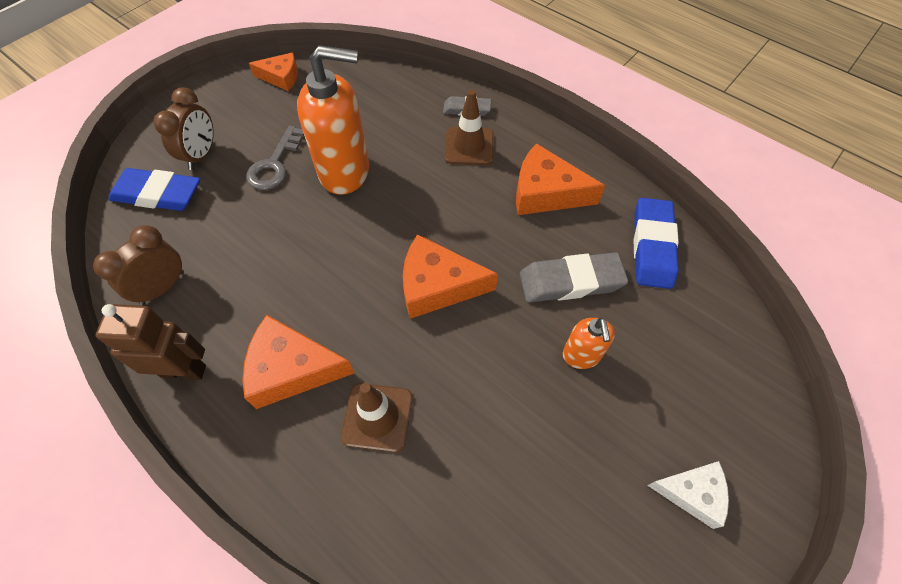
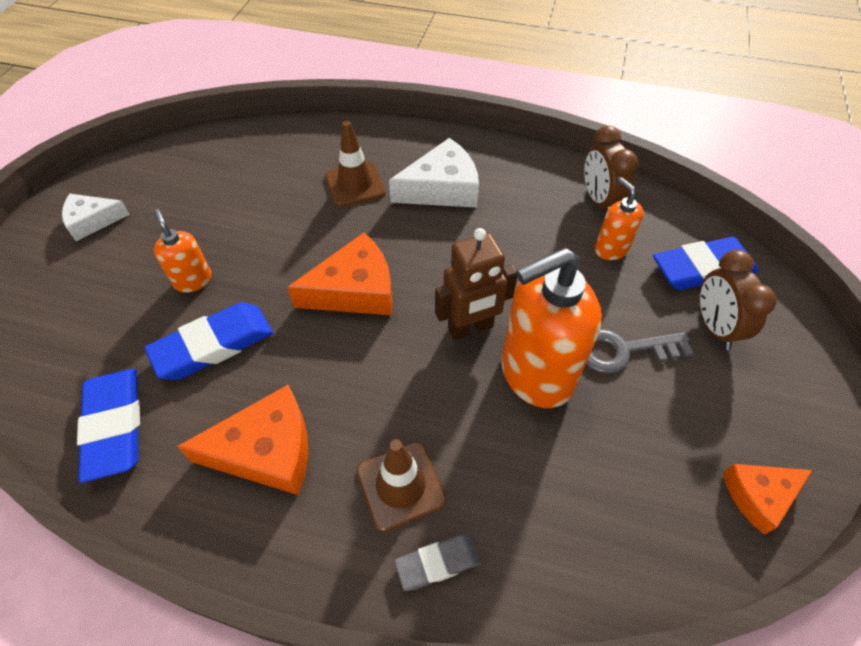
camera: 155 degrees right, 5 degrees down
(162, 288) = (599, 200): brown clock -> brown clock turned 150 degrees clockwise
(184, 370) = (521, 161): brown robot -> brown robot (470, 328)
(204, 237) = (611, 249): none -> orange soap dispenser
(275, 164) = (624, 350): grey key -> grey key turned 90 degrees counterclockwise
(291, 369) = (442, 188): orange cheese -> white cheese
(571, 281) = (213, 345): grey eraser -> blue eraser

